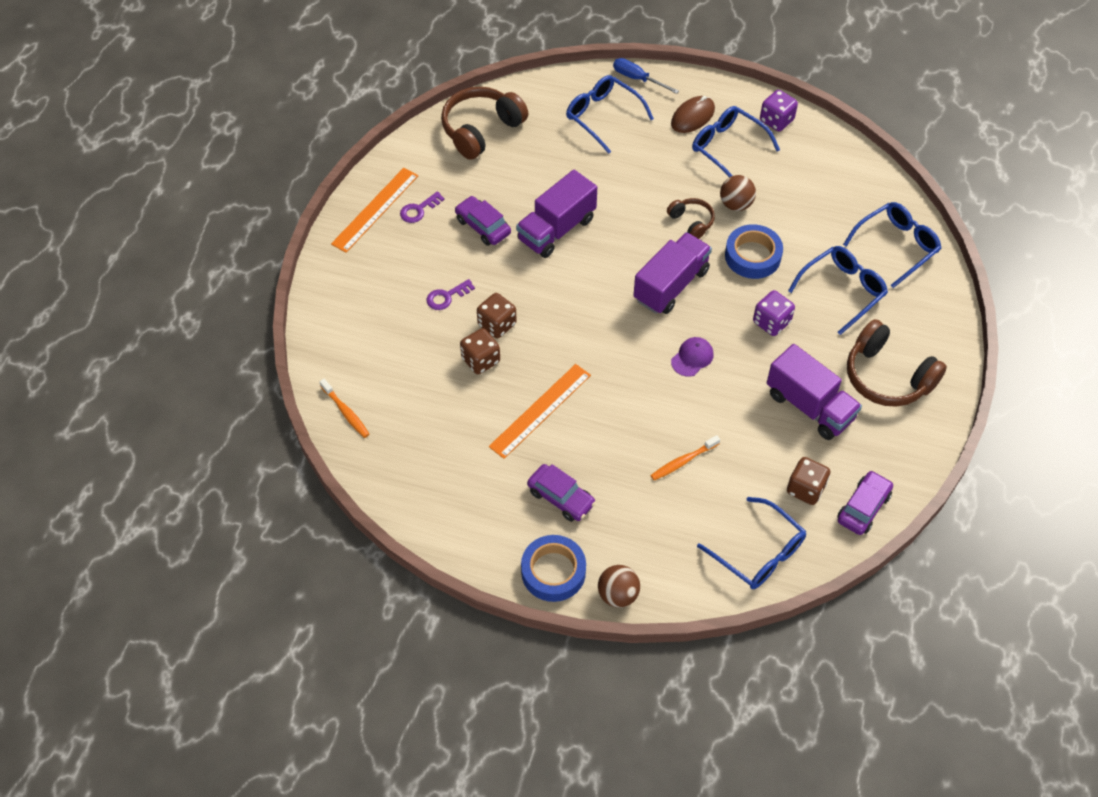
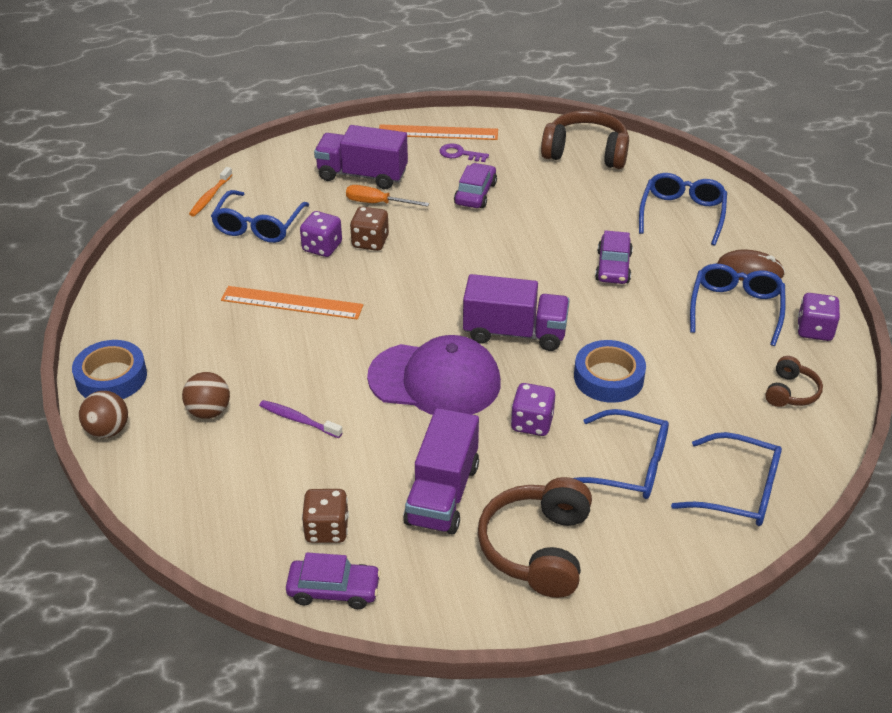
camera: 60 degrees right, 15 degrees down
(446, 297) = (377, 203): purple key -> orange screwdriver
(480, 360) = (322, 247): brown dice -> purple dice
(556, 229) = (514, 236): purple truck -> purple truck (362, 175)
(561, 497) = (200, 352): purple car -> purple car (613, 267)
(637, 79) = (756, 218): blue screwdriver -> none
(683, 461) = (298, 420): orange toothbrush -> purple toothbrush
(691, 222) = (610, 318): brown headphones -> brown headphones (790, 392)
(692, 358) = (435, 380): purple cap -> purple cap, size x2.35
(736, 204) = (666, 341): brown ball -> brown ball (209, 411)
(758, 553) = (218, 519): blue glasses -> blue glasses (258, 226)

